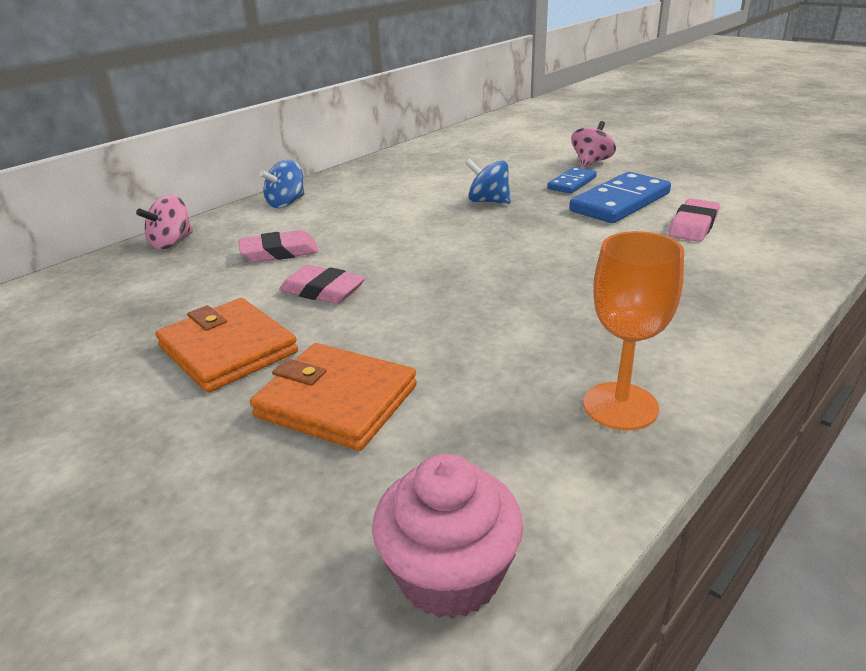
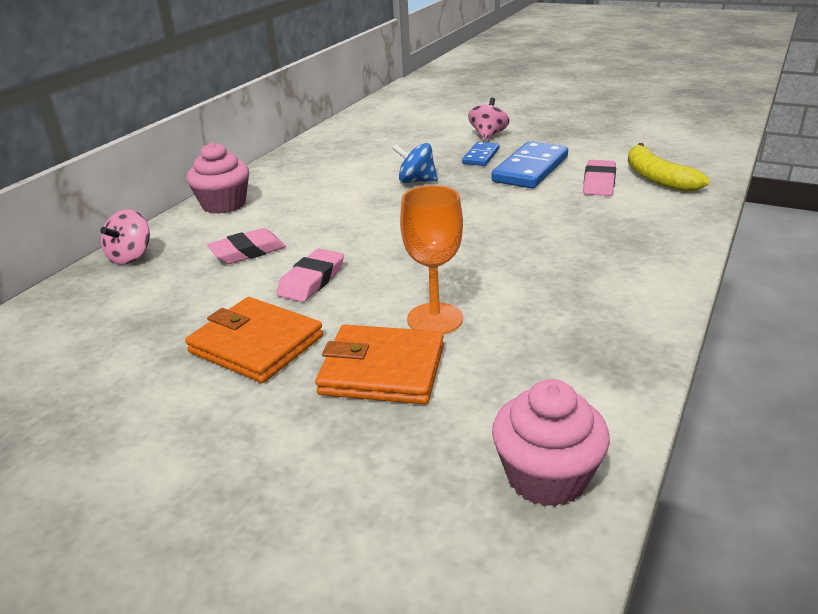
camera: 15 degrees left, 0 degrees up
(286, 203) = (224, 204): blue spinning top -> pink cupcake
(322, 291) = (312, 280): pink eraser -> pink eraser turned 75 degrees counterclockwise
(620, 406) = (610, 334): orange goblet -> orange goblet (435, 319)
(767, 228) = (657, 178): none -> yellow banana

